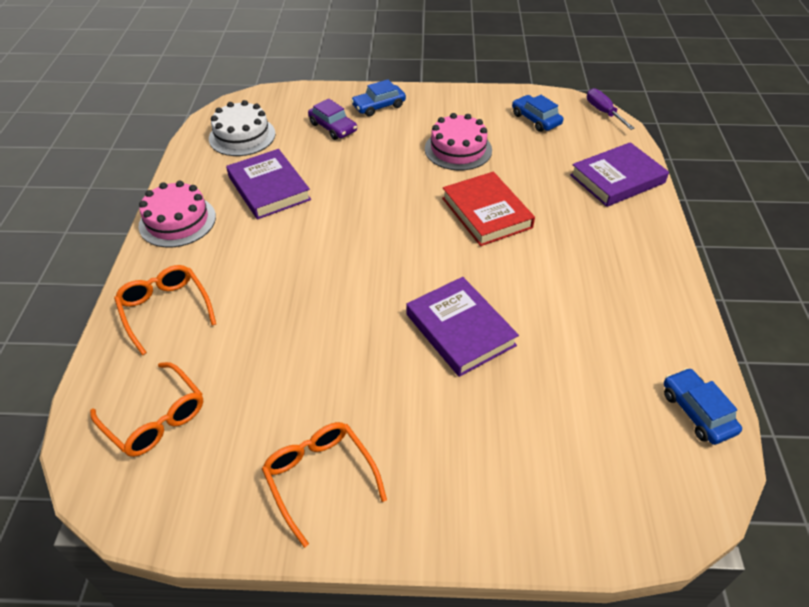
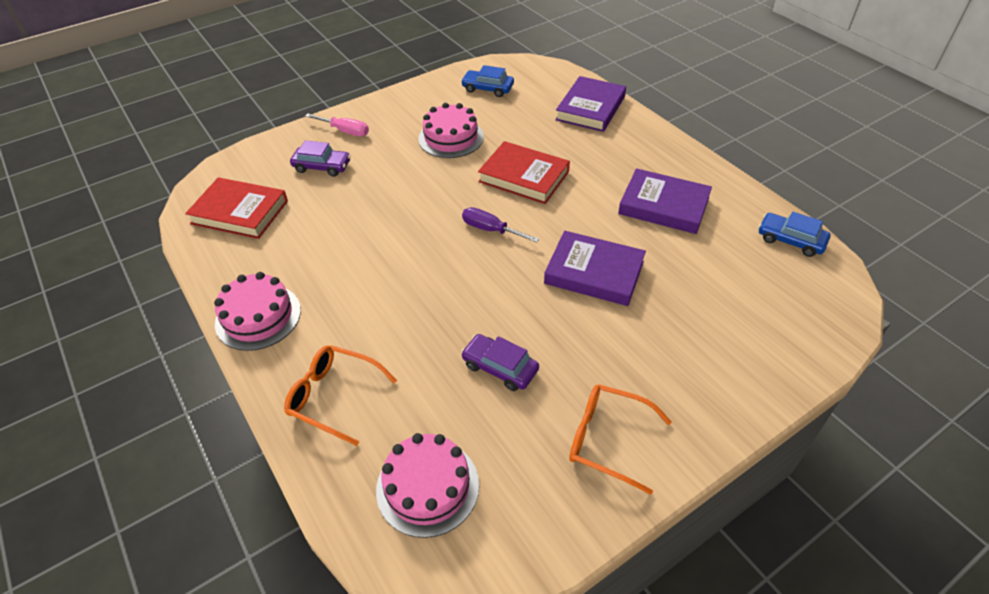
camera: 35 degrees left, 0 degrees up
(156, 418) = (427, 487): orange glasses -> pink cake
(242, 136) = (240, 212): white cake -> red book
(269, 188) = (318, 245): purple book -> purple book (663, 205)
(299, 362) = (500, 368): none -> purple car
(378, 106) = (345, 131): blue car -> pink screwdriver
(603, 112) = (532, 62): purple screwdriver -> purple screwdriver (491, 230)

